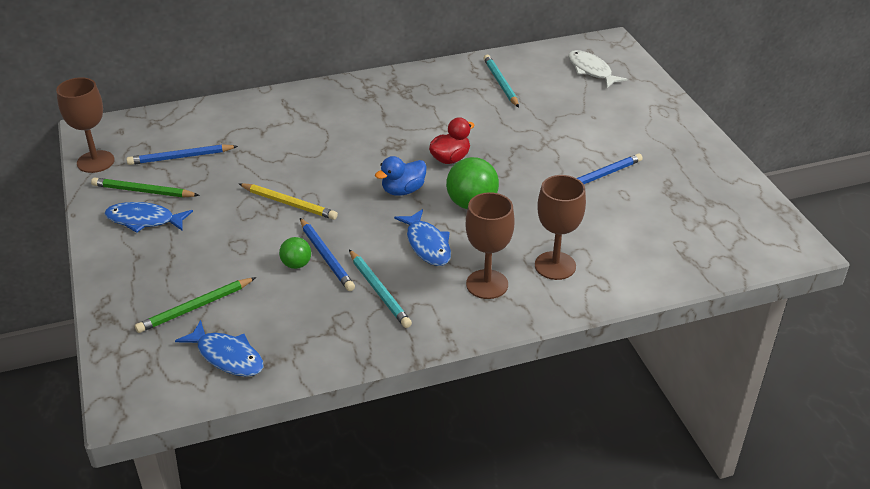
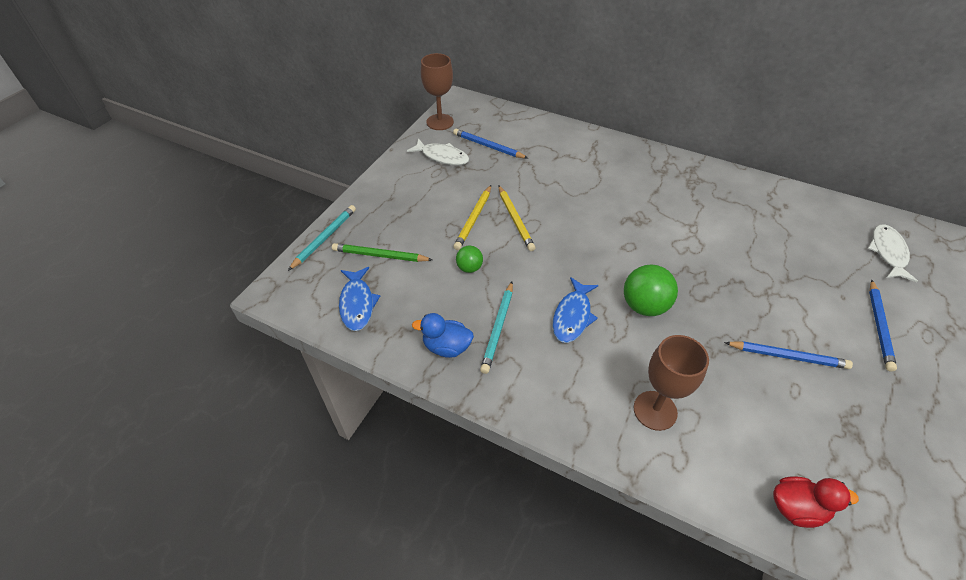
camera: 45 degrees right, 10 degrees up
(143, 191) = (442, 157): green pencil -> white fish
(144, 220) = (421, 176): blue fish -> none
(249, 225) = (474, 219): none -> yellow pencil
(326, 257) = (494, 276): blue pencil -> blue pencil (879, 326)
(403, 190) = (603, 260): blue duck -> blue duck (446, 347)
(450, 159) = (669, 257): red duck -> red duck (796, 508)
(487, 284) = (580, 383): brown goblet -> none
(500, 83) = (783, 217): turquoise pencil -> turquoise pencil (324, 238)

